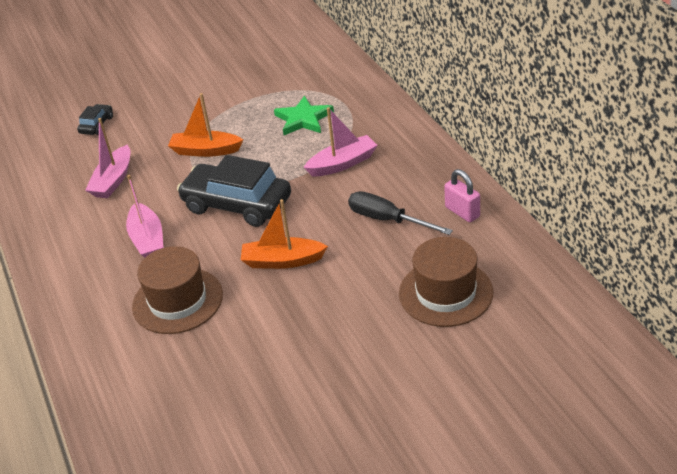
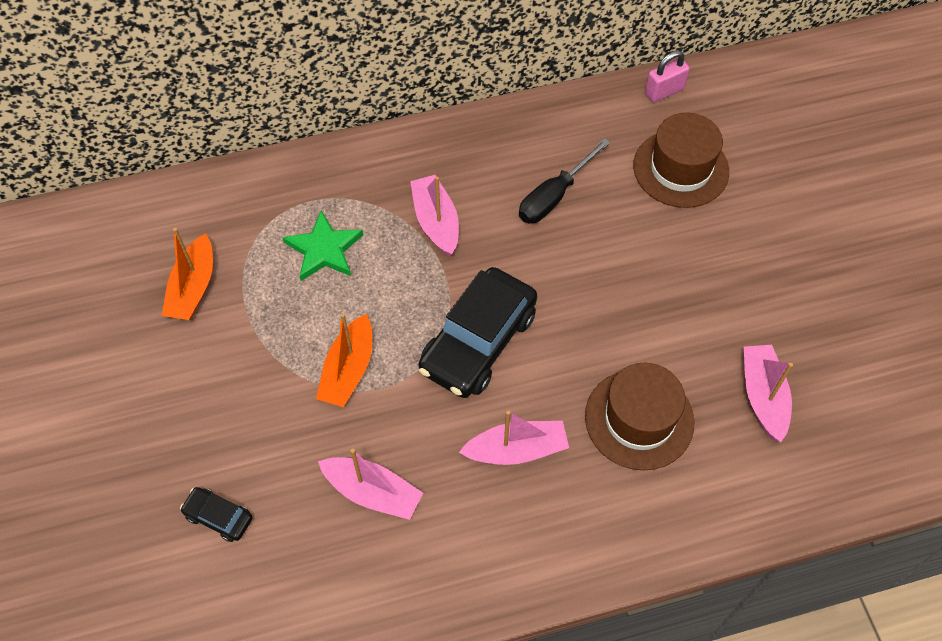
camera: 85 degrees left, 20 degrees up
(206, 376) = (763, 396): none -> pink boat
(282, 261) = (596, 304): orange boat -> orange boat (193, 288)
(462, 212) = (561, 130): pink padlock -> pink padlock (664, 91)

